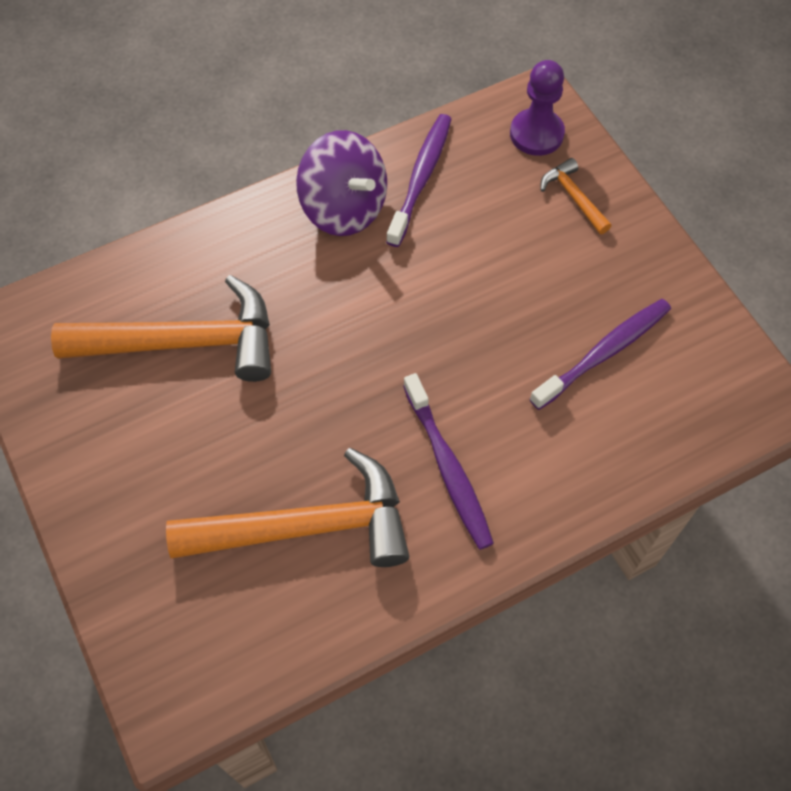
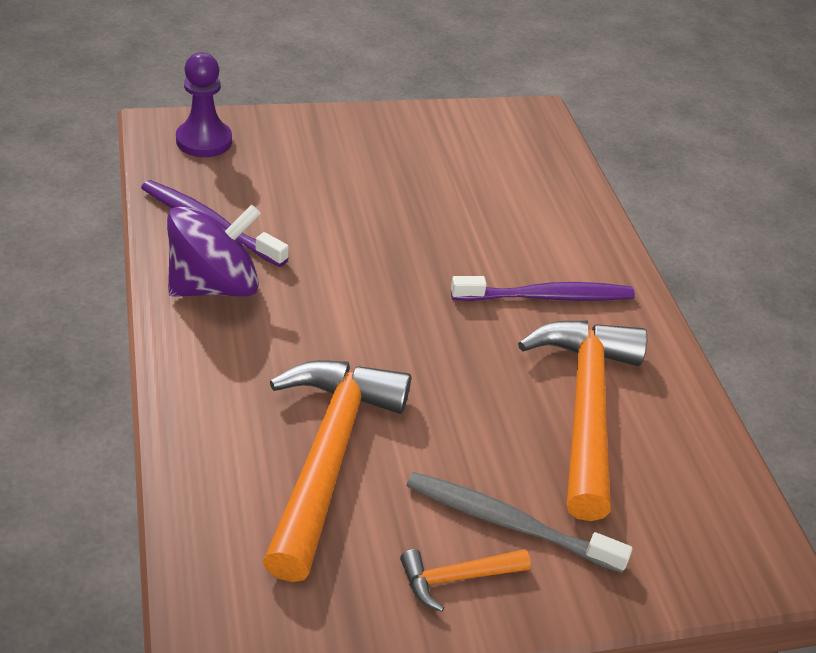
camera: 80 degrees left, 20 degrees down
(154, 487) = (508, 523): none -> grey toothbrush
(573, 197) = (290, 143): orange hammer -> orange hammer (457, 578)
(604, 353) = (461, 176): purple toothbrush -> none

